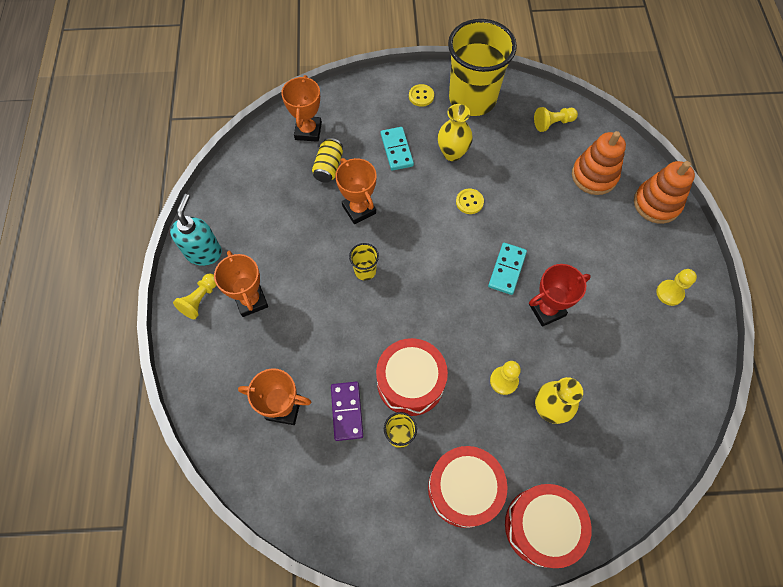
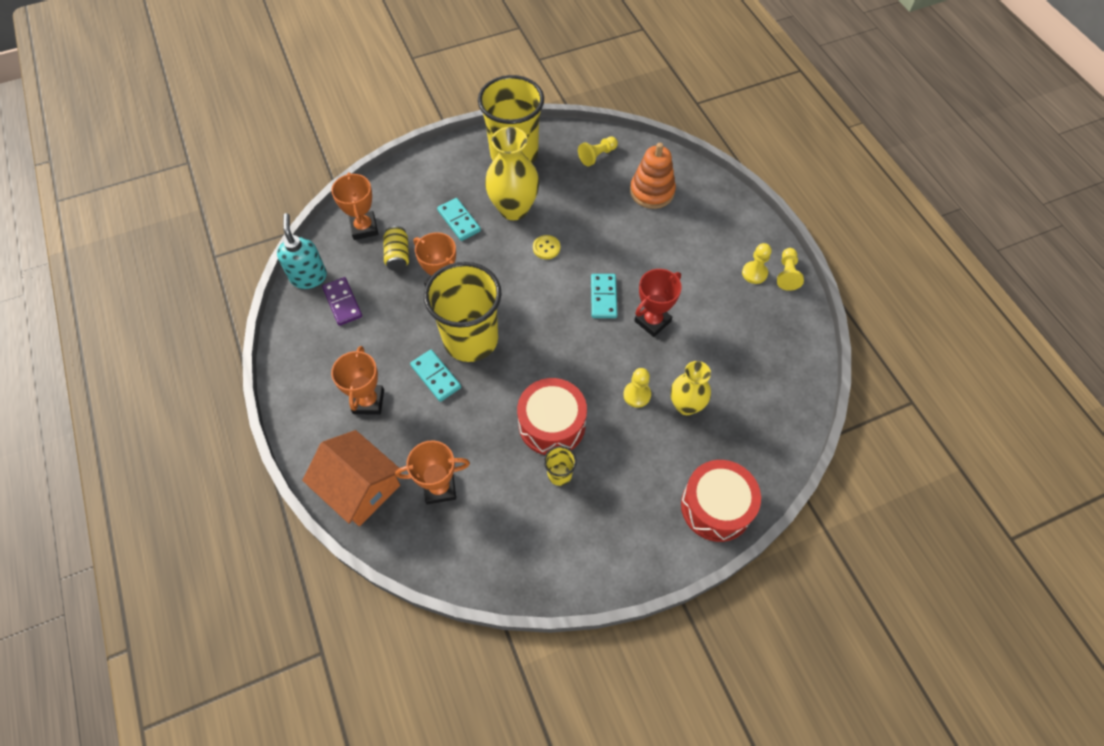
camera: 20 degrees left, 5 degrees down
(200, 300) = (316, 417): yellow pawn -> yellow pawn (787, 274)
(204, 252) = (302, 372): turquoise soap dispenser -> turquoise soap dispenser (309, 277)
(213, 381) = (360, 487): none -> orange house
(251, 300) = (368, 401): orange trophy -> orange trophy turned 45 degrees clockwise
(320, 297) = (436, 376): none -> turquoise domino
(346, 411) = (501, 470): purple domino -> purple domino (342, 302)
(365, 271) = (470, 339): yellow cup -> yellow cup, size x2.46
(421, 96) = (464, 165): yellow button -> none
(452, 153) = (514, 209): yellow vase -> yellow vase, size x1.54
(464, 489) = (636, 500): red drum -> none
(656, 203) = (715, 200): orange stacking toy -> none

